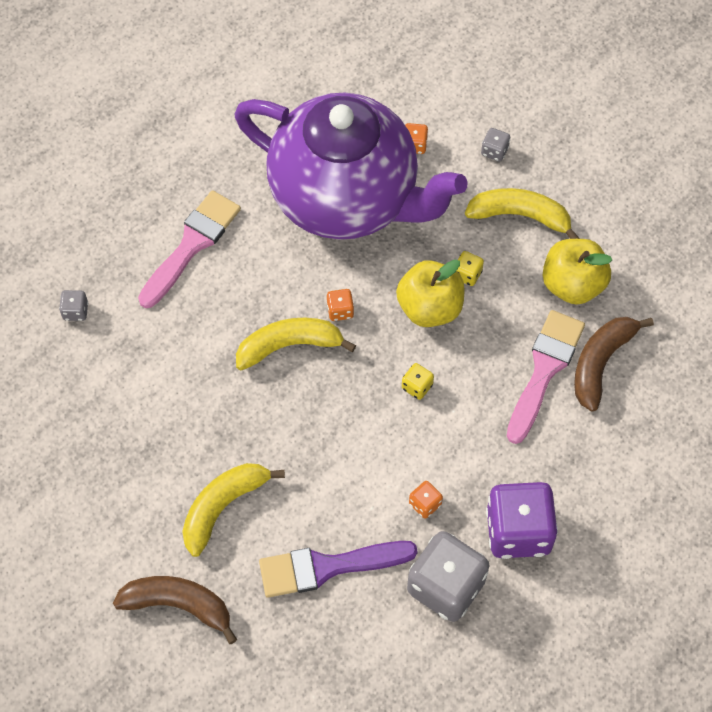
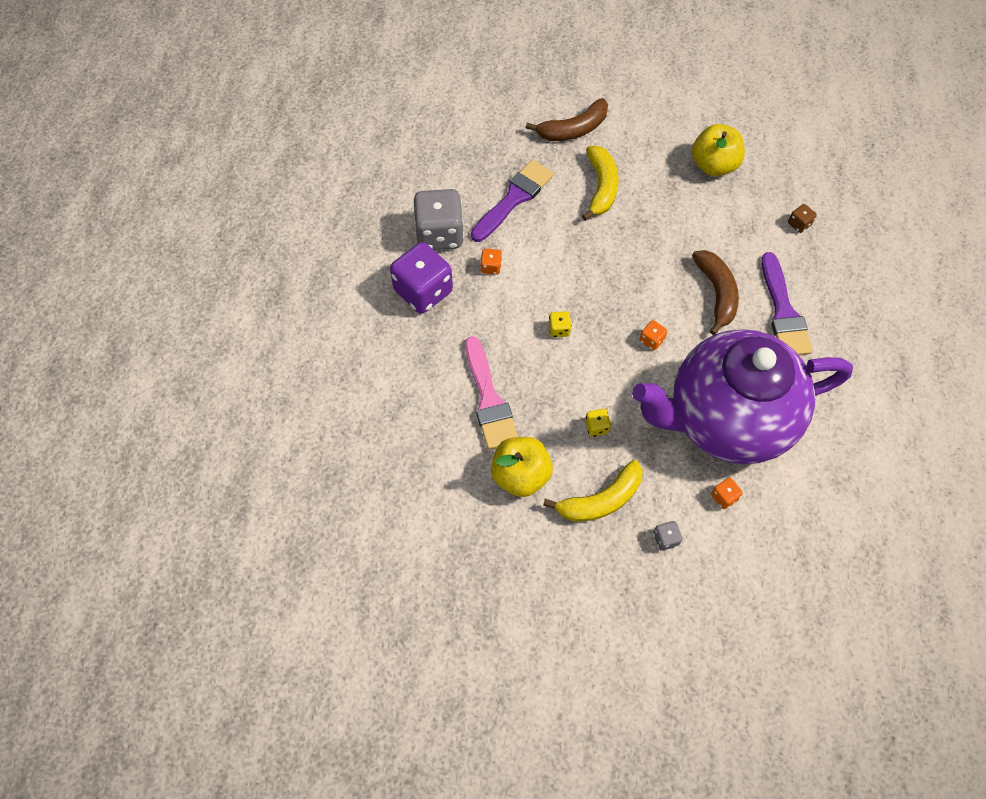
camera: 140 degrees right, 0 degrees up
(75, 311) = (799, 224): grey dice -> brown dice
(192, 245) = (783, 312): pink brush -> purple brush
(289, 346) = (658, 296): yellow banana -> none
(430, 307) = (599, 385): yellow apple -> yellow apple (713, 165)
(601, 363) = (456, 432): brown banana -> brown banana (716, 293)

